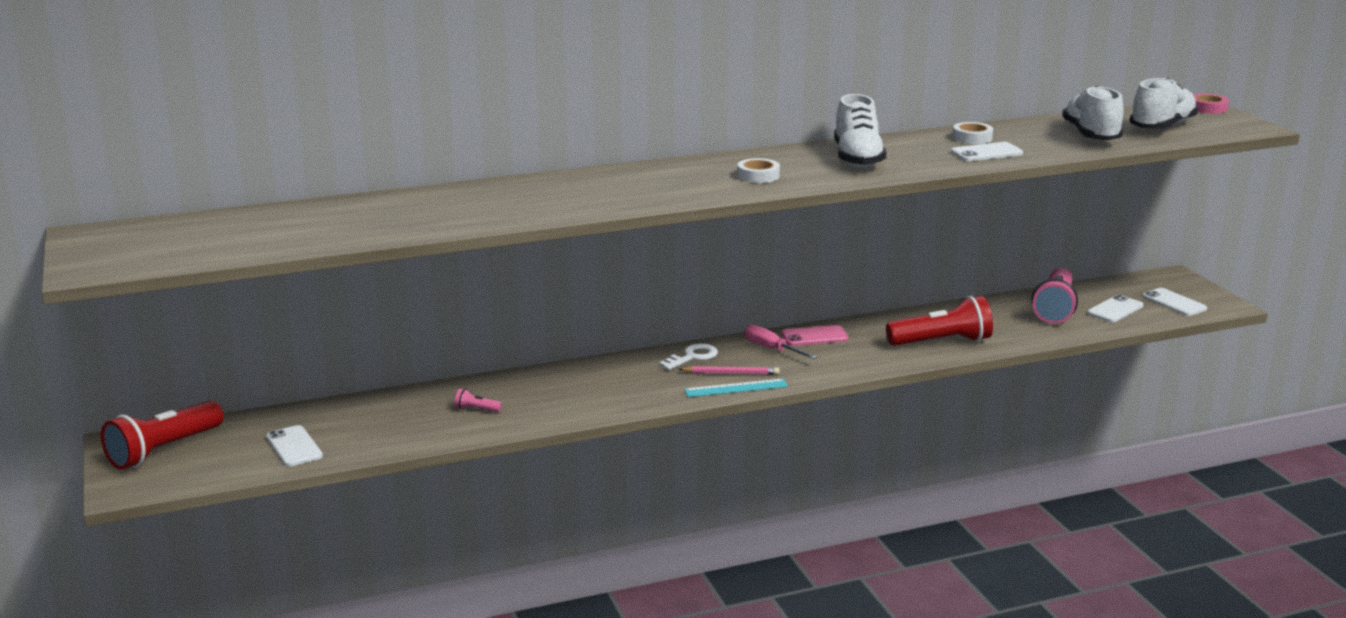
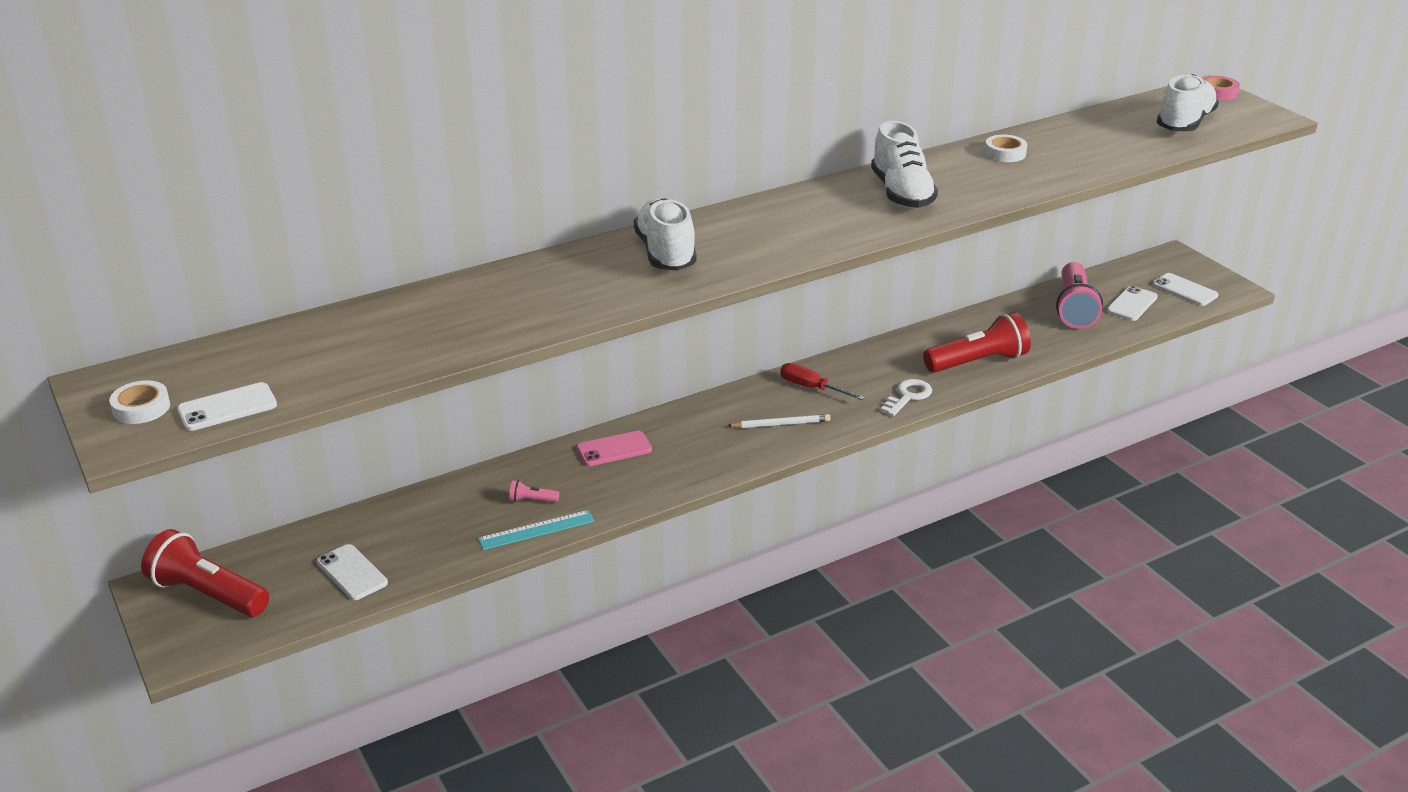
camera: 10 degrees left, 10 degrees up
(163, 450) = (208, 594): red flashlight -> red flashlight turned 90 degrees clockwise
(692, 357) = (734, 407): white key -> white key (908, 396)
(731, 373) = (780, 424): pink pencil -> white pencil
(736, 388) = (792, 443): turquoise ruler -> turquoise ruler (536, 530)
(758, 176) = (809, 227): white tape -> white tape (141, 408)
(771, 349) = (811, 388): pink screwdriver -> red screwdriver
(814, 336) = (850, 367): pink phone -> pink phone (614, 449)
(986, 153) = (1028, 174): white phone -> white phone (227, 408)
(1091, 135) = (1121, 141): white shoe -> white shoe (666, 253)

